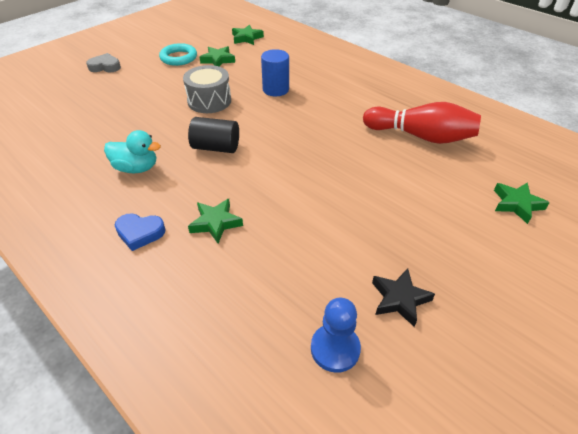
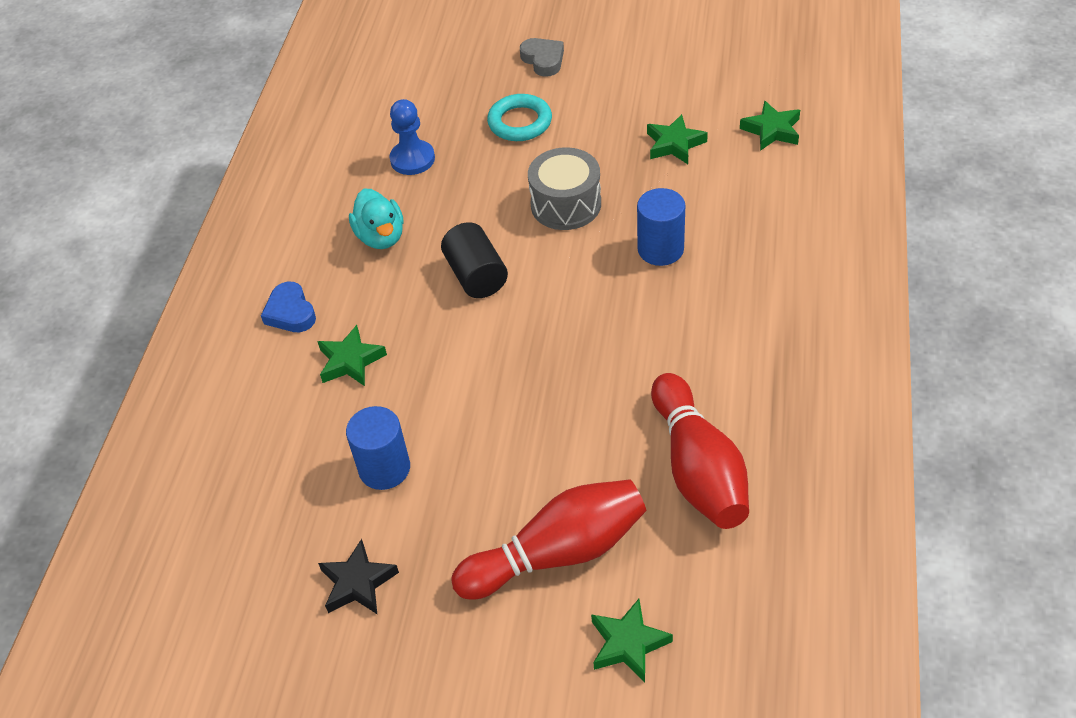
camera: 60 degrees right, 5 degrees up
(178, 58) = (637, 104): turquoise ring -> turquoise ring (520, 122)
(317, 245) = (384, 468): none -> blue cylinder
(335, 349) = (256, 557): blue pawn -> blue pawn (412, 159)
(439, 203) = (558, 553): none -> red bowling pin

